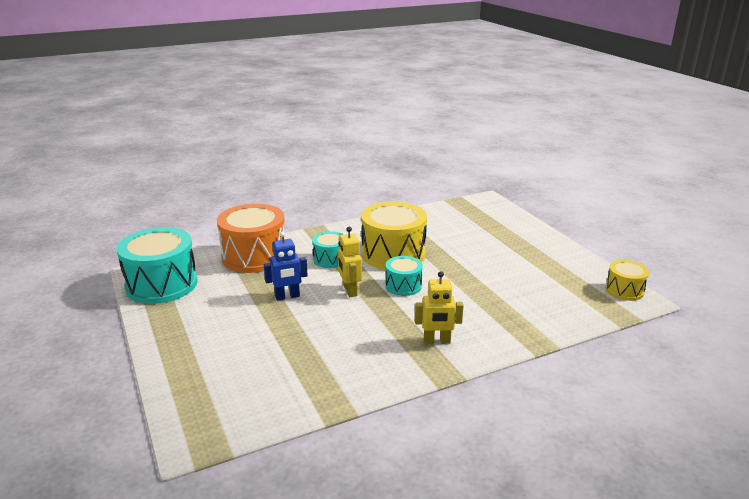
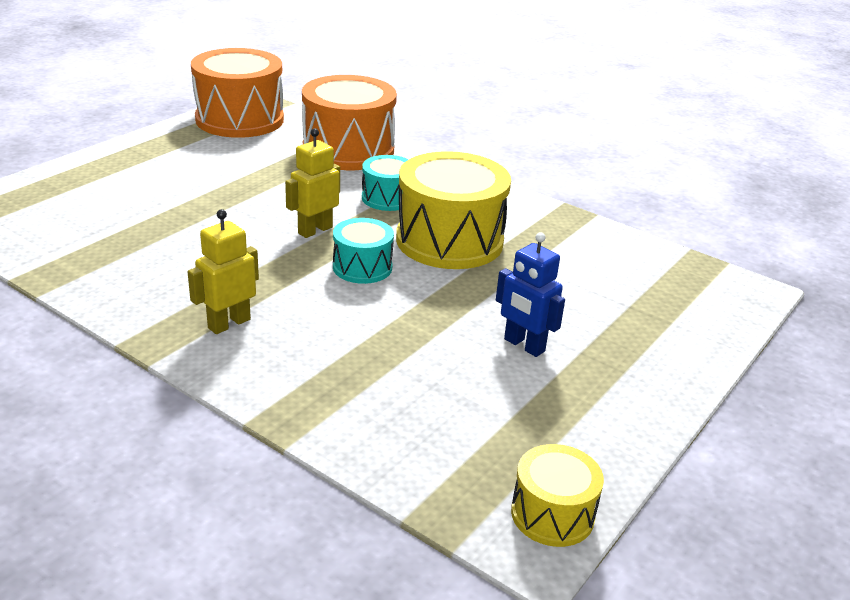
camera: 60 degrees right, 5 degrees up
(162, 284) = (240, 119): turquoise drum -> orange drum
(287, 296) = (267, 193): blue robot -> blue robot (524, 345)
(437, 341) = (229, 323): yellow robot -> yellow robot turned 75 degrees clockwise

